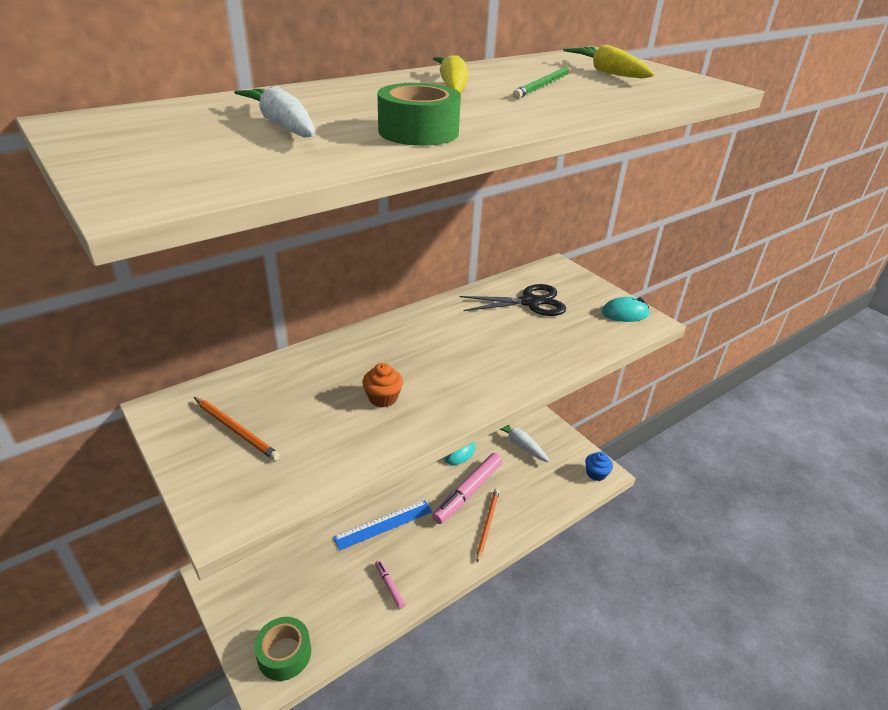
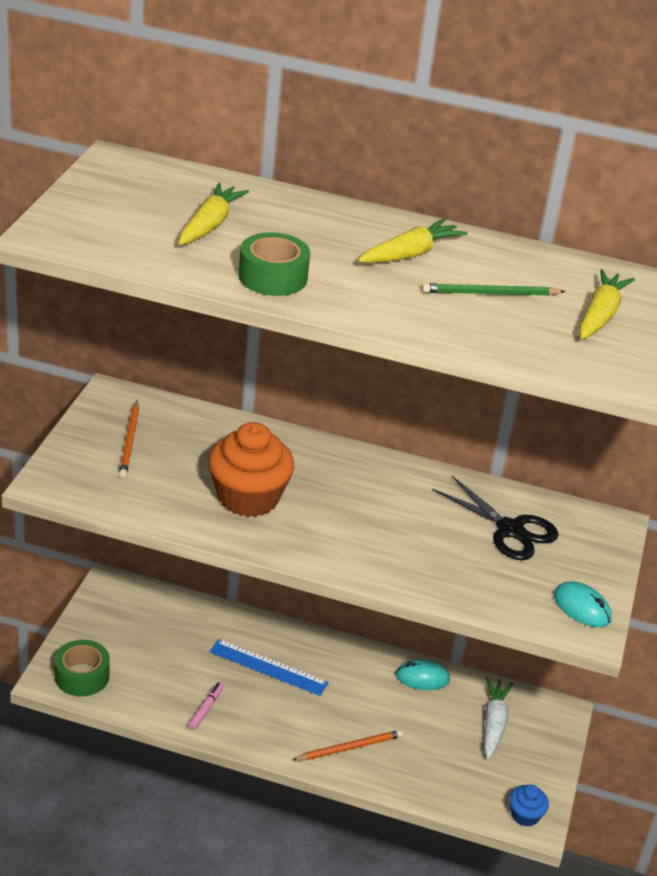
camera: 50 degrees right, 0 degrees up
(282, 125) = (210, 225): white carrot -> yellow carrot
(383, 398) = (248, 497): orange cupcake -> orange cupcake, size x2.05
(468, 492) = (375, 712): pink marker -> none

